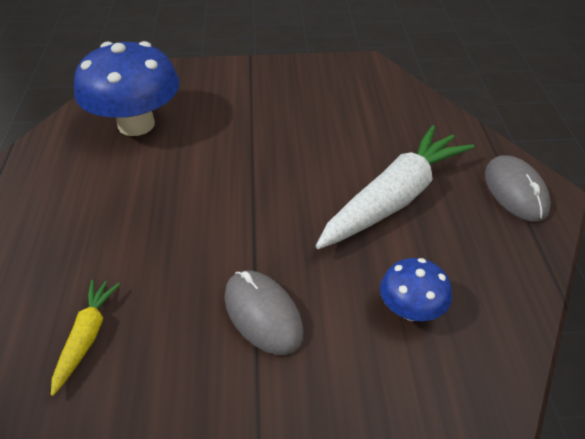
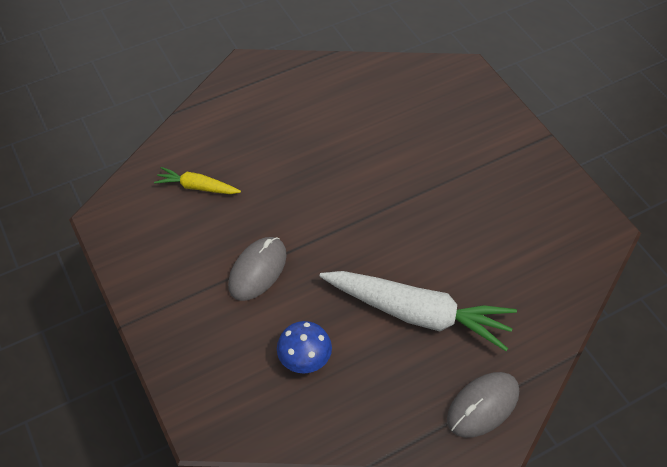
camera: 65 degrees right, 10 degrees up
(86, 337) = (197, 187): yellow carrot -> yellow carrot turned 150 degrees counterclockwise
(136, 124) = (399, 107): blue mushroom -> none

